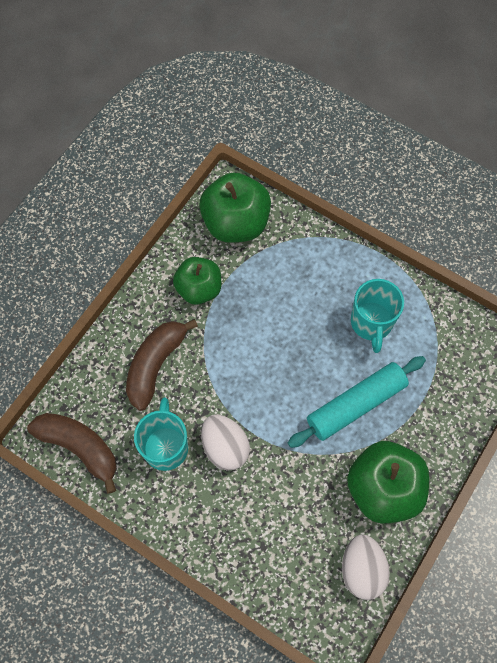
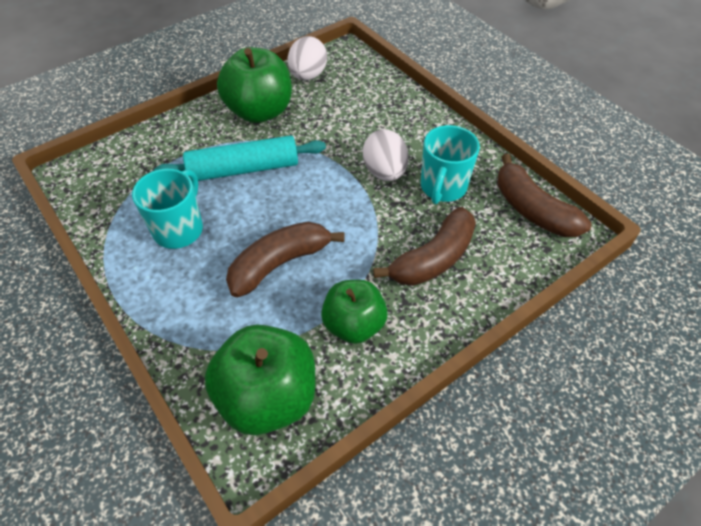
camera: 160 degrees left, 15 degrees down
(275, 319) = (280, 263): none -> brown banana

